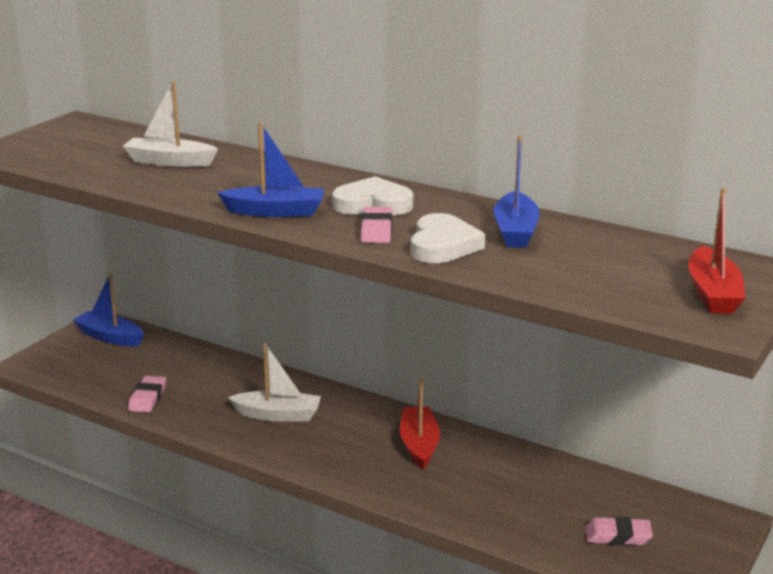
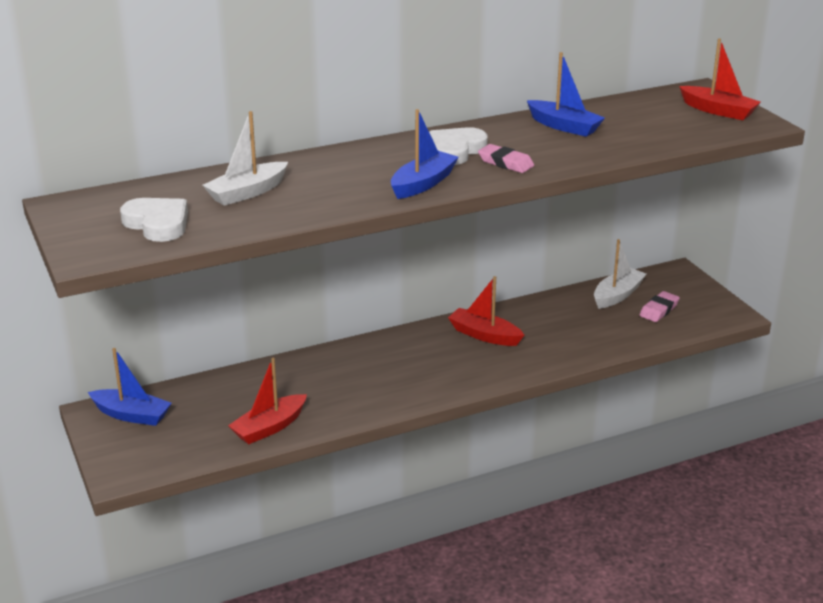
camera: 55 degrees left, 5 degrees up
(110, 337) = (131, 415): blue boat -> blue boat turned 135 degrees counterclockwise
(147, 398) = (269, 427): pink eraser -> red boat
(278, 415) = (374, 376): white boat -> white boat (617, 295)
(442, 245) = (559, 152): white heart -> white heart (157, 224)

